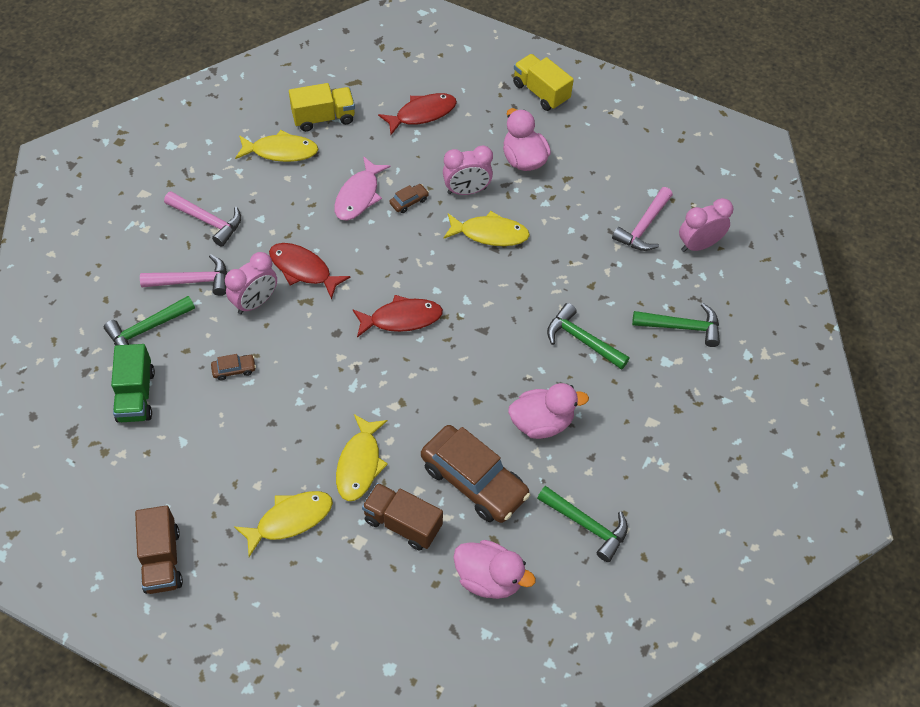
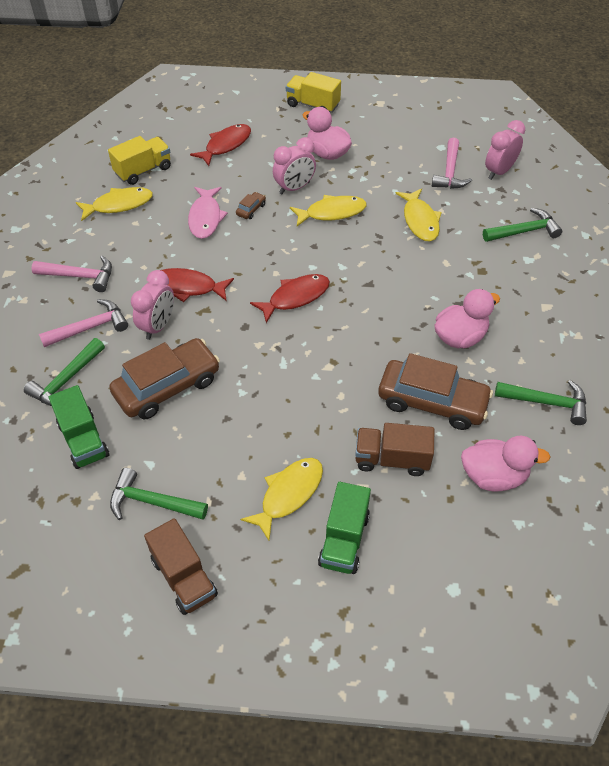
camera: 20 degrees left, 5 degrees down
(234, 369) = (167, 386): brown car -> brown car, size x2.48
(317, 583) = (344, 540): none -> green truck
(360, 464) = (325, 424): yellow fish -> yellow fish (420, 221)
(582, 340) = (453, 265): green hammer -> green hammer (152, 502)

